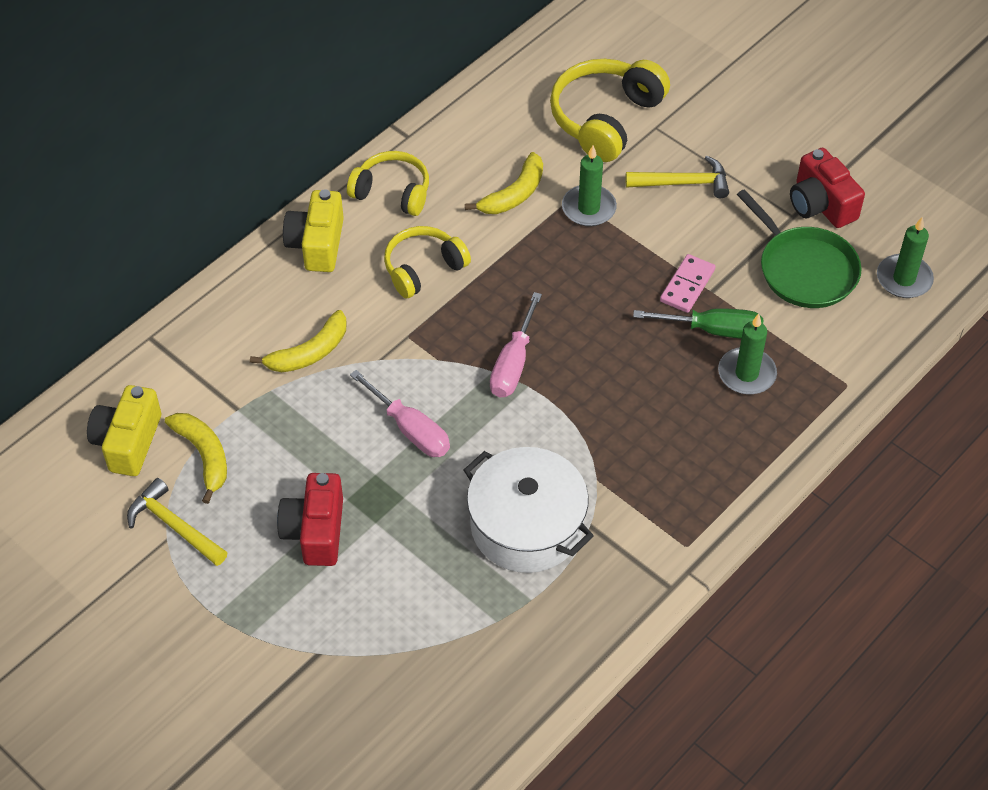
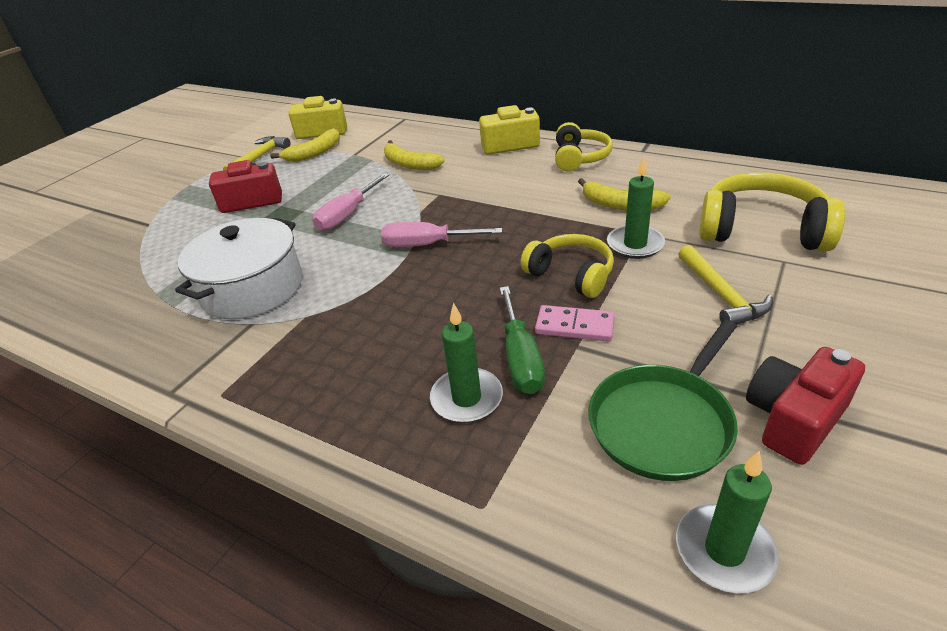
camera: 80 degrees right, 15 degrees down
(423, 268) = (510, 185): yellow headphones -> yellow headphones (571, 275)

